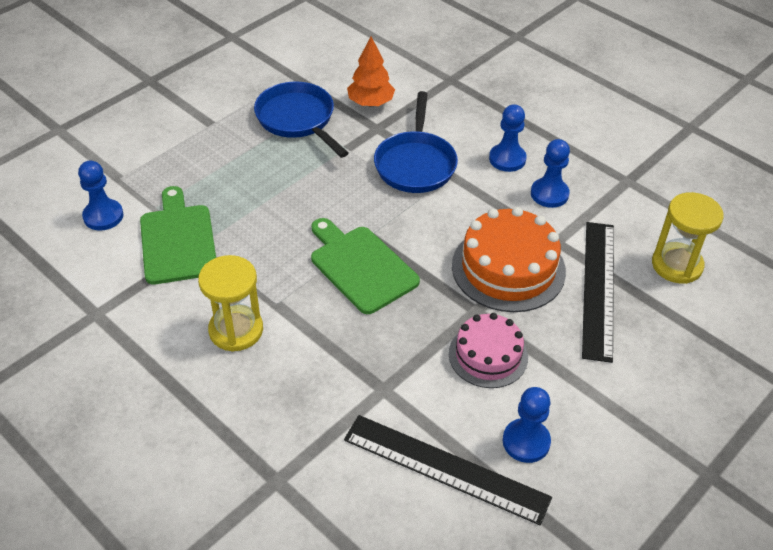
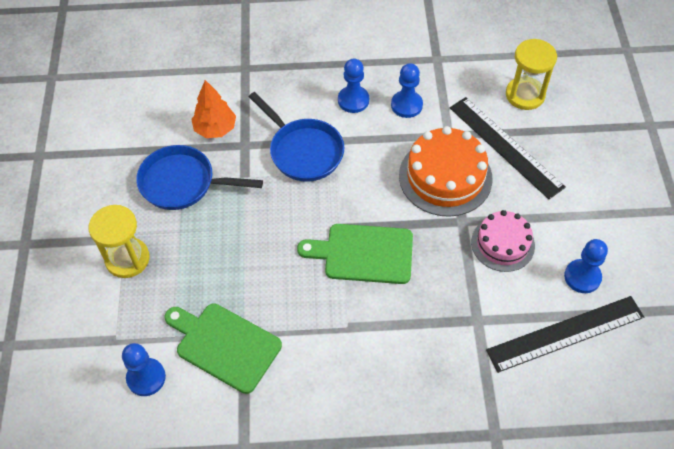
camera: 45 degrees left, 10 degrees up
(236, 330) = (347, 368): yellow hourglass -> yellow hourglass (127, 259)

